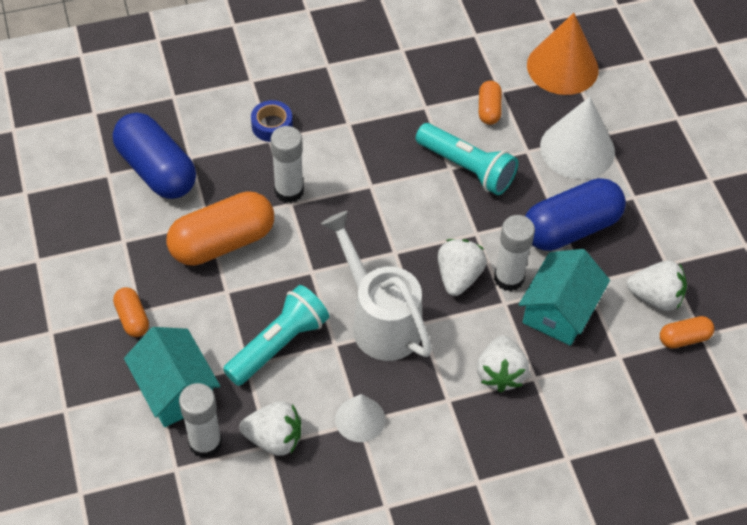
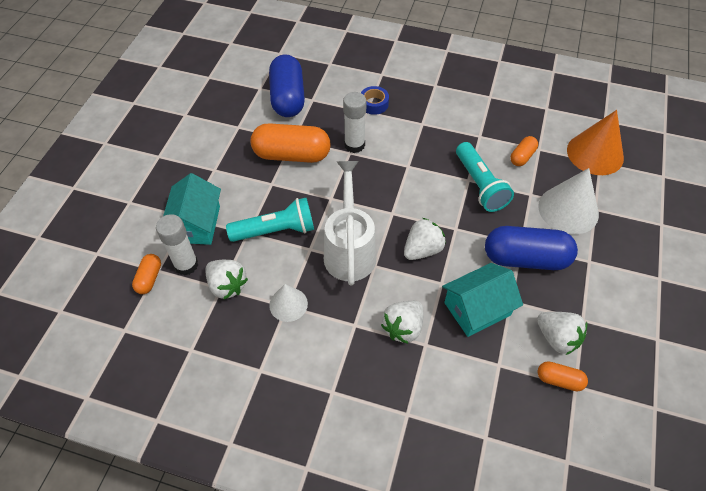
camera: 35 degrees right, 0 degrees up
(132, 318) = (207, 171): orange capsule -> orange capsule (149, 278)
(508, 278) = (456, 268): white glue stick -> none

